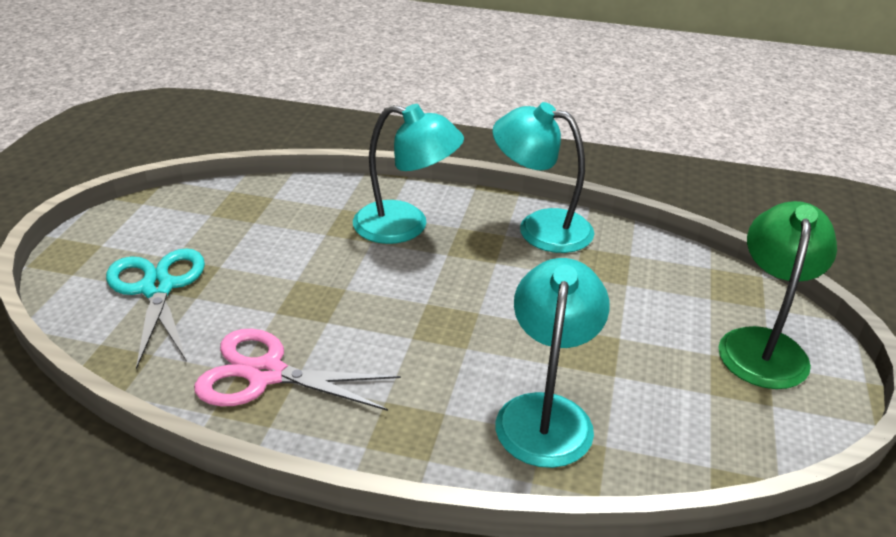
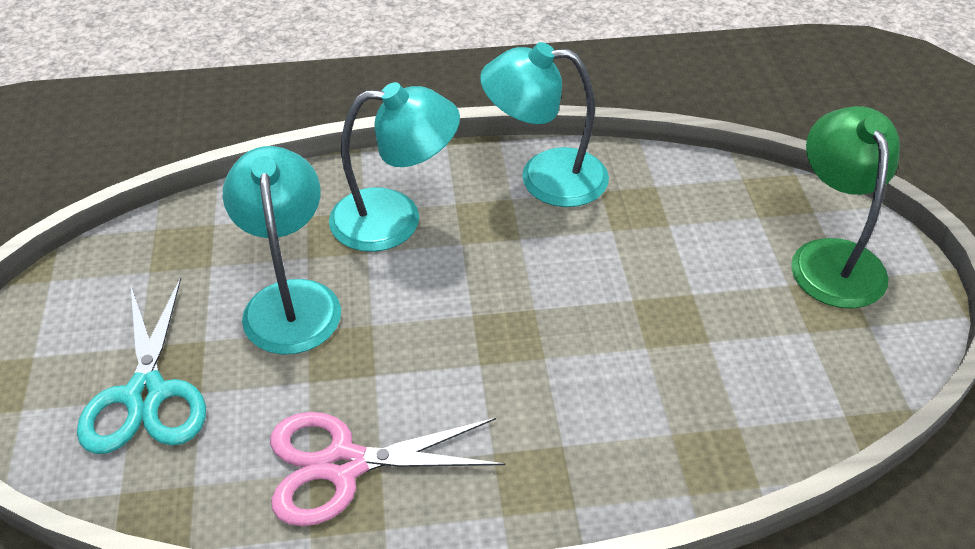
camera: 20 degrees left, 10 degrees up
(158, 288) = (145, 395): turquoise scissors -> turquoise scissors turned 150 degrees counterclockwise
(546, 413) = (664, 409): turquoise lamp -> turquoise lamp (291, 300)

